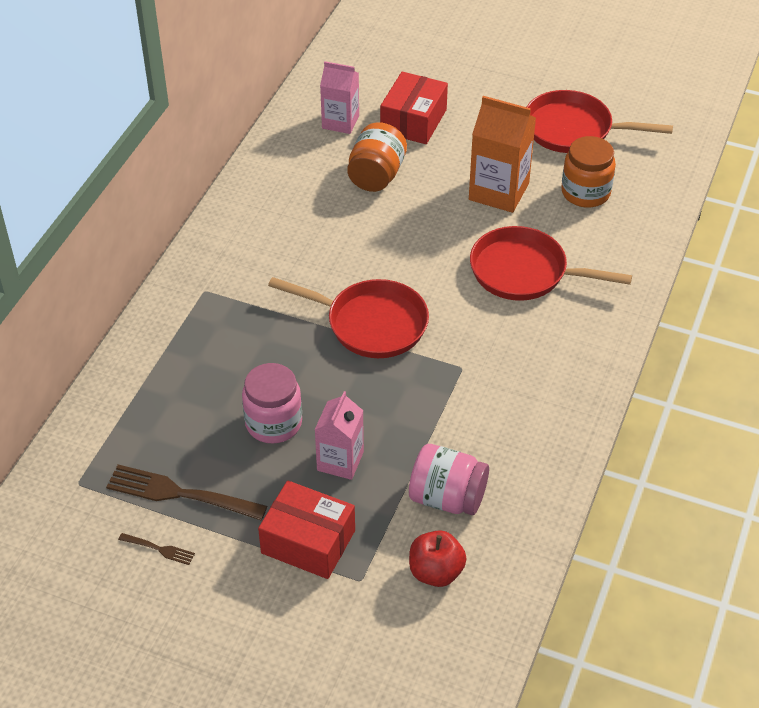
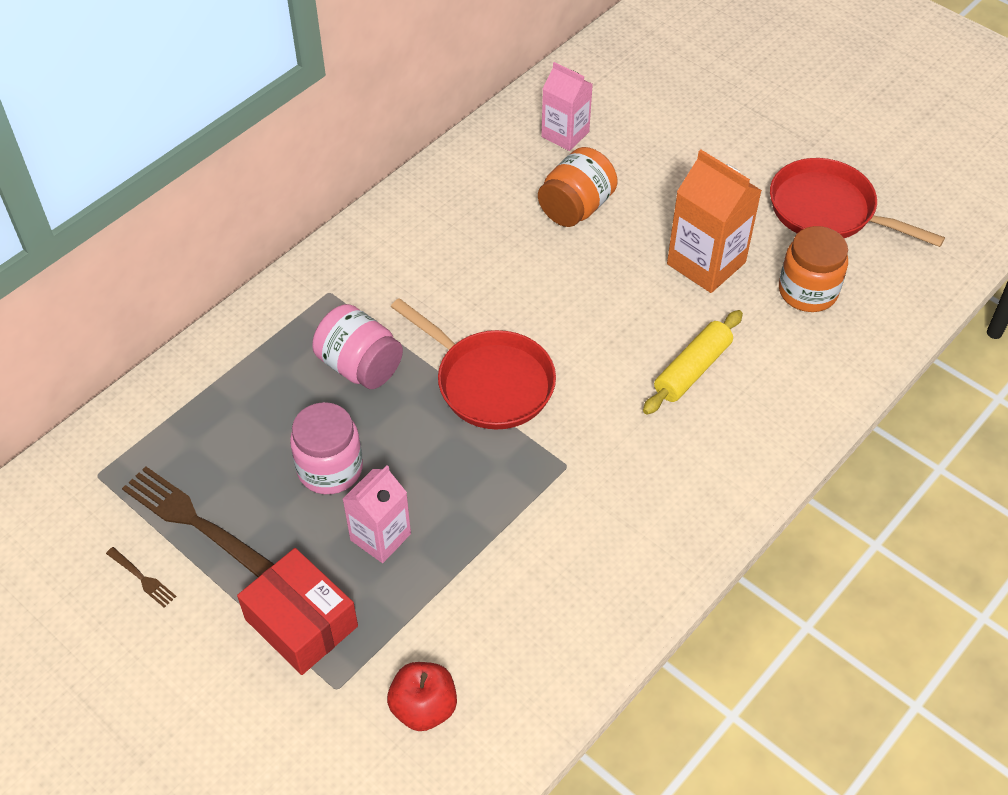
camera: 20 degrees right, 5 degrees up
(413, 121) = (647, 153): red box -> none
(447, 498) = (478, 620): pink jar -> pink jar (360, 366)
(524, 272) = (692, 369): red pan -> yellow rolling pin

